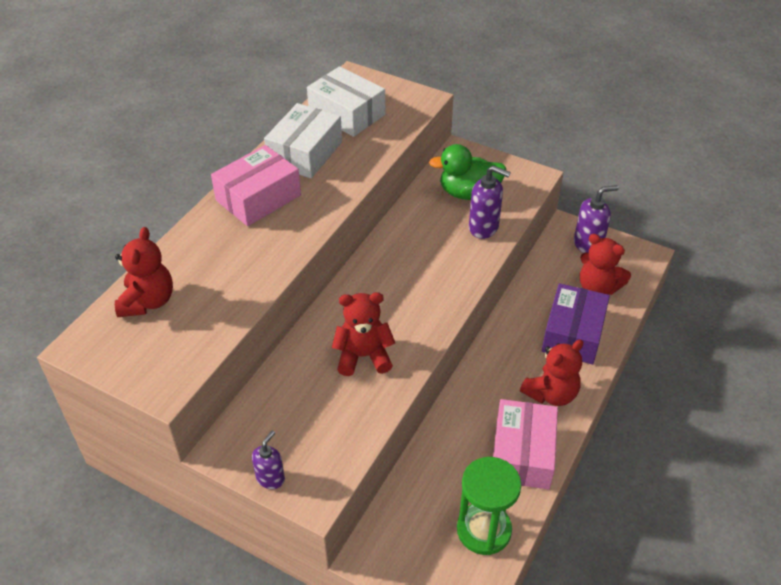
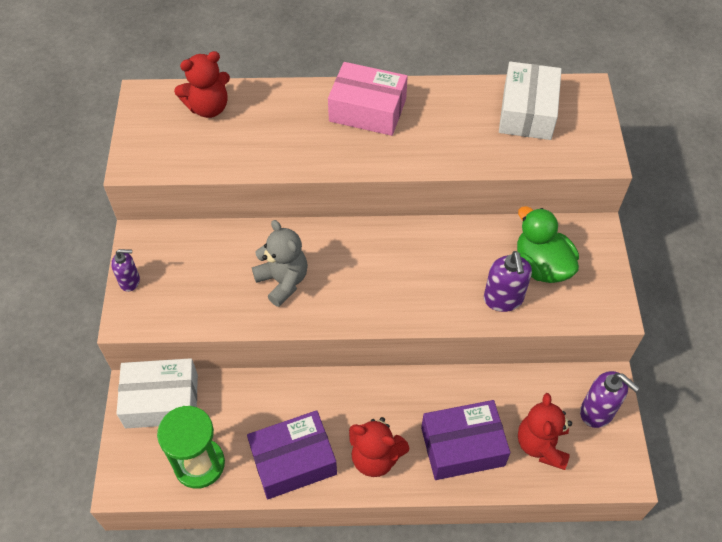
camera: 60 degrees right, 10 degrees up
(305, 153) = (448, 111): white box -> white box (161, 400)
(363, 356) = (283, 281): red teddy bear -> grey teddy bear
(522, 453) = (293, 461): pink box -> purple box

